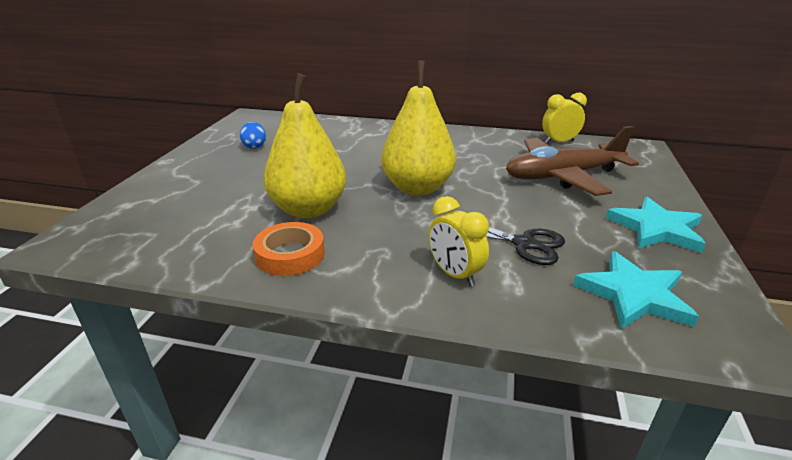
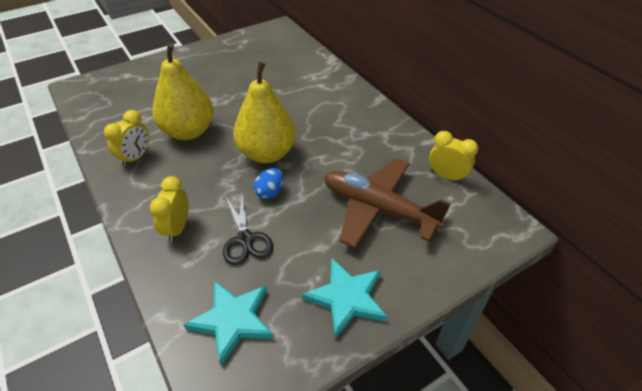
camera: 45 degrees right, 15 degrees up
(254, 146) = (239, 60): blue egg -> blue egg (270, 192)
(290, 255) = (136, 157): orange tape -> yellow clock

